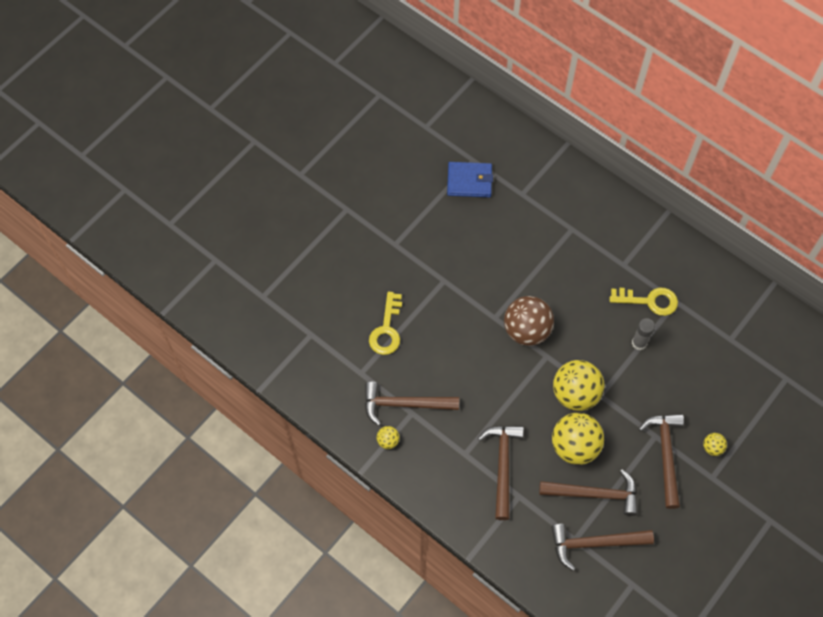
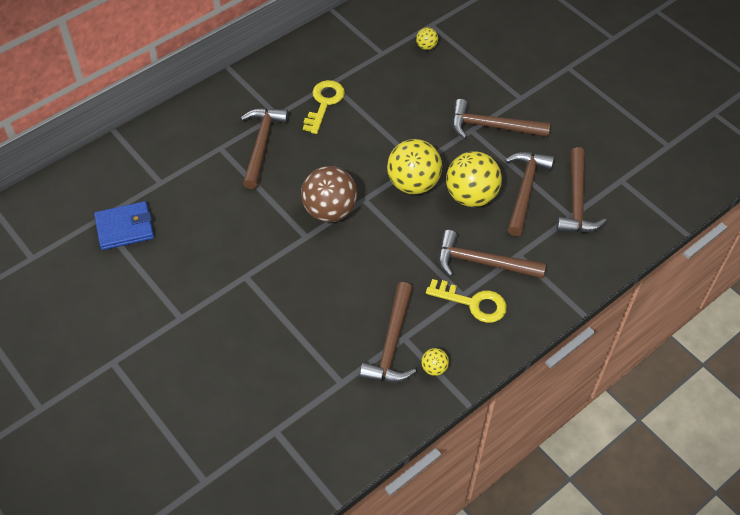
camera: 80 degrees left, 10 degrees down
(386, 329) = (291, 345): yellow key -> yellow key (473, 303)
(469, 181) = (125, 228): blue wallet -> blue wallet turned 60 degrees clockwise
(584, 260) = (261, 145): none -> brown hammer
(639, 343) = (368, 121): grey glue stick -> none
(712, 447) = (490, 91): yellow ball -> yellow ball (426, 46)

